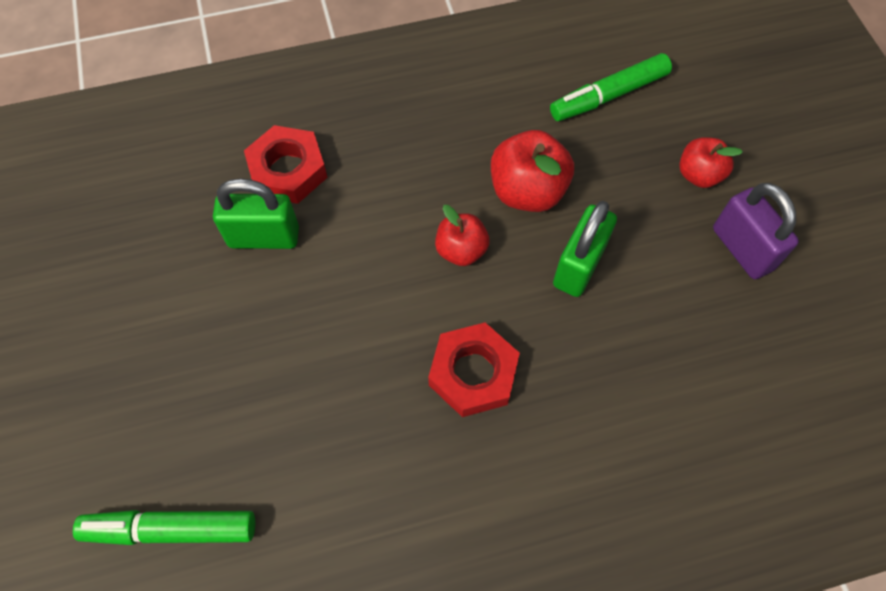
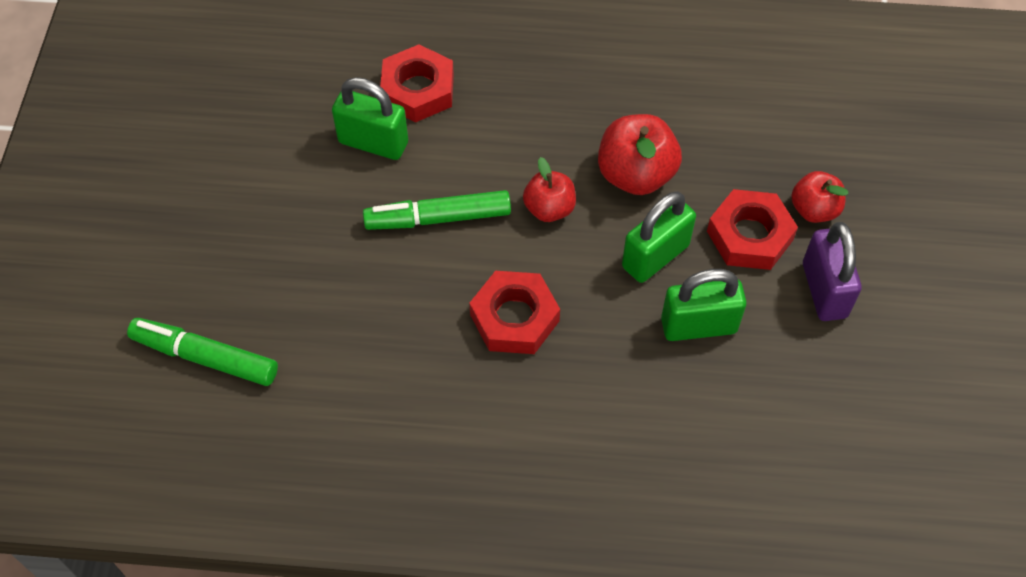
camera: 20 degrees right, 5 degrees down
(608, 95) = (758, 109): green marker -> green marker (438, 218)
(647, 321) = (698, 325): none -> green padlock
(654, 217) = (749, 235): none -> red nut

